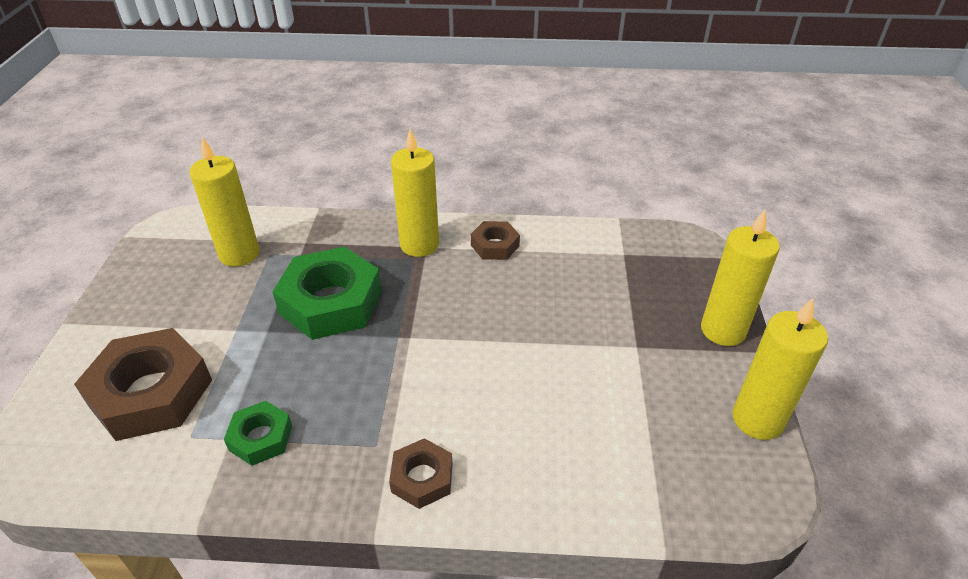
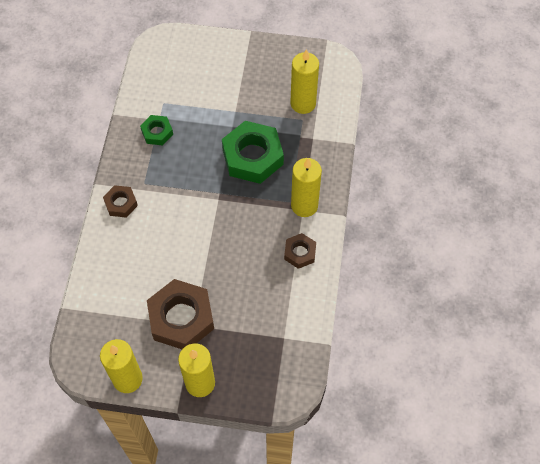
camera: 95 degrees right, 20 degrees up
(151, 392) = (194, 81): brown nut -> brown nut (181, 318)

